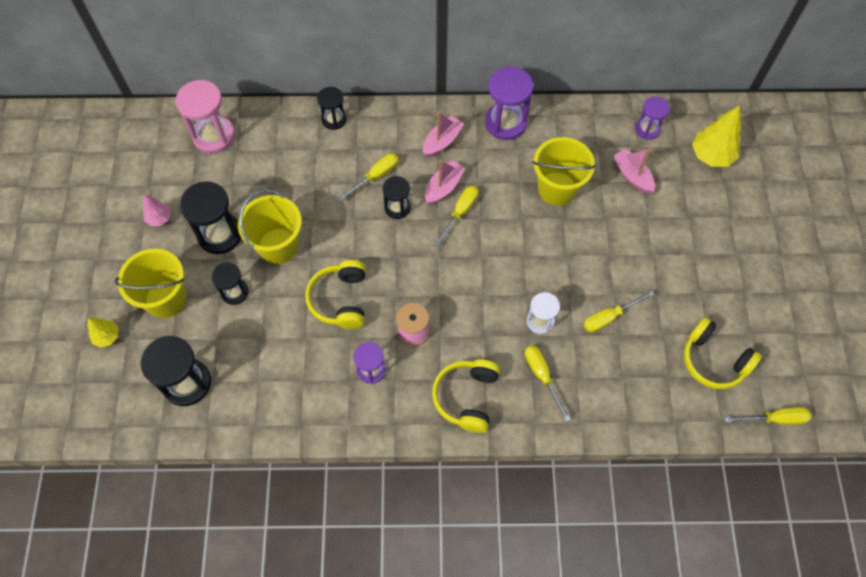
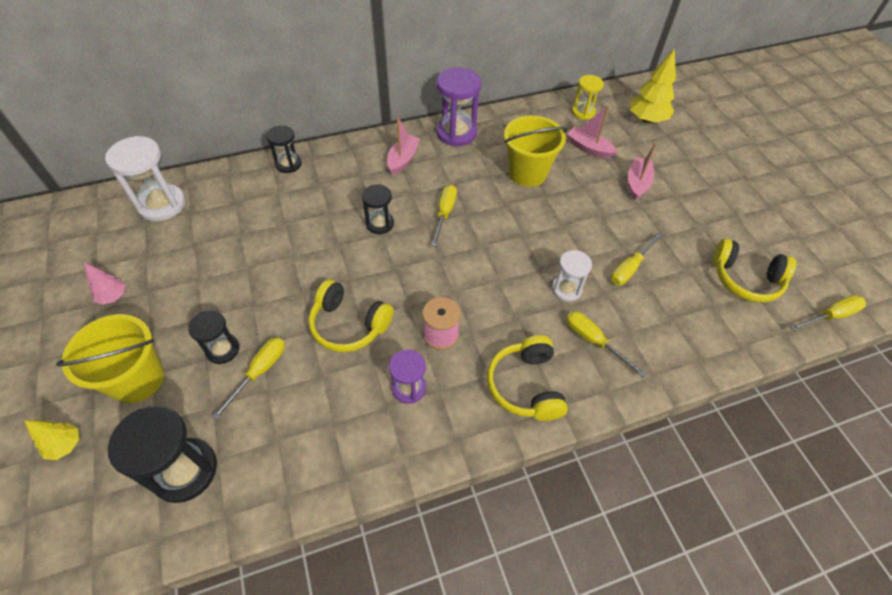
camera: 20 degrees left, 10 degrees down
(213, 136) = (162, 205): pink hourglass -> white hourglass
(220, 234) = (190, 295): black hourglass -> none
(278, 246) = (262, 289): yellow bucket -> none
(340, 300) = (349, 325): yellow headphones -> yellow headphones turned 45 degrees counterclockwise
(375, 176) = (347, 202): yellow screwdriver -> yellow screwdriver (260, 372)
(443, 187) = (419, 196): pink boat -> pink boat (637, 183)
(647, 129) = (583, 112): purple hourglass -> yellow hourglass

